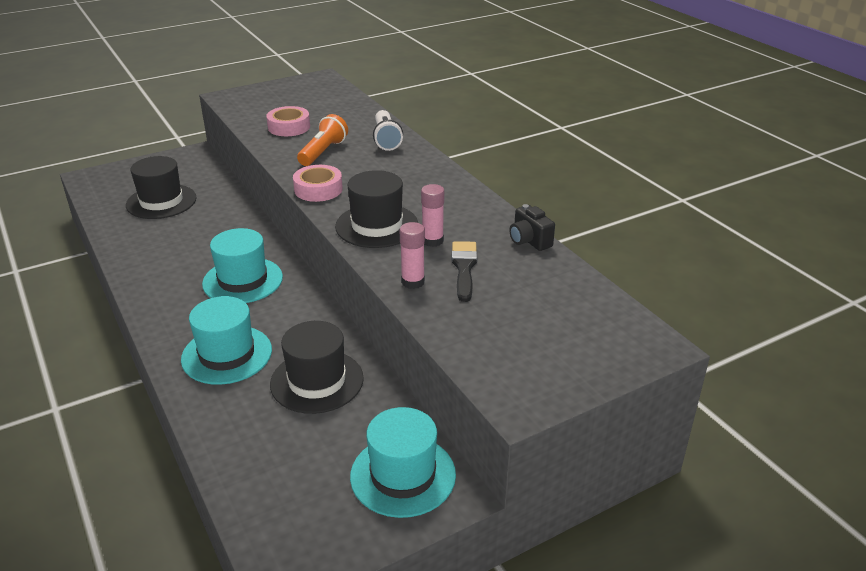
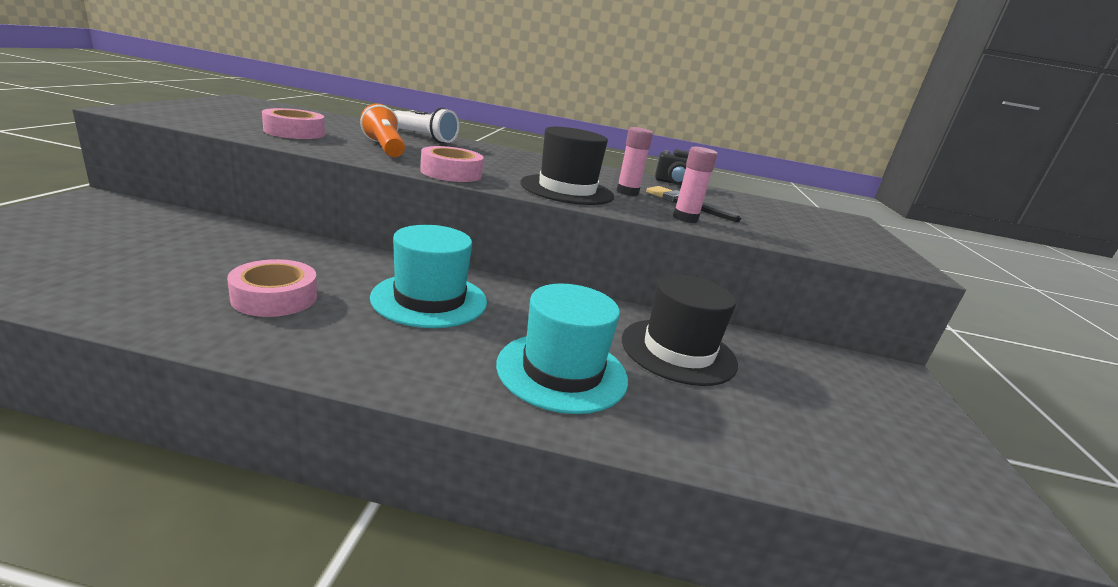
camera: 55 degrees left, 10 degrees down
(161, 201) = (133, 255): black hat -> none
(177, 250) = (275, 297): none -> pink tape
(403, 475) = (864, 382): turquoise hat -> none

